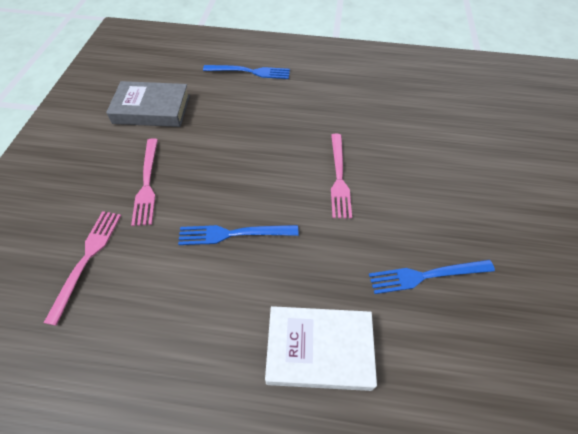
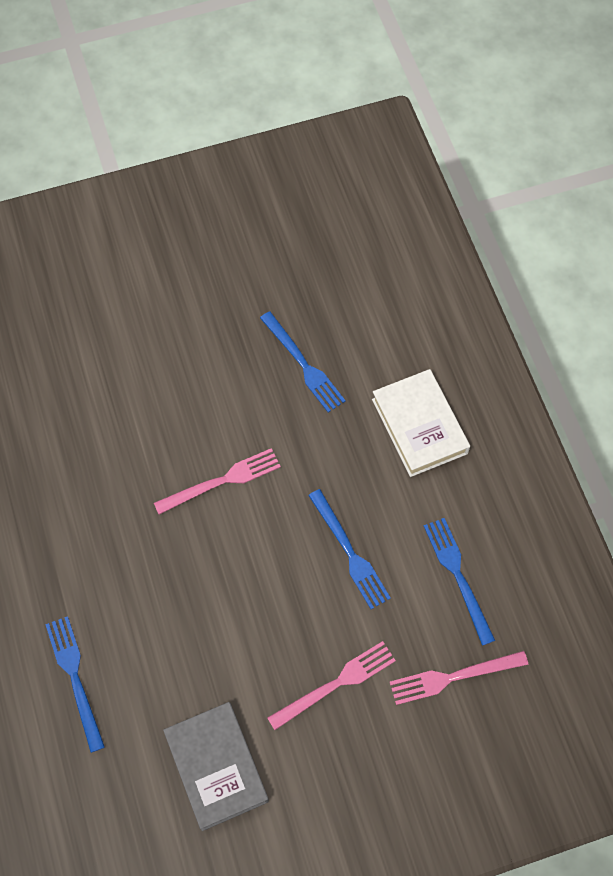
camera: 115 degrees left, 10 degrees up
(157, 306) = (458, 576): none -> blue fork

